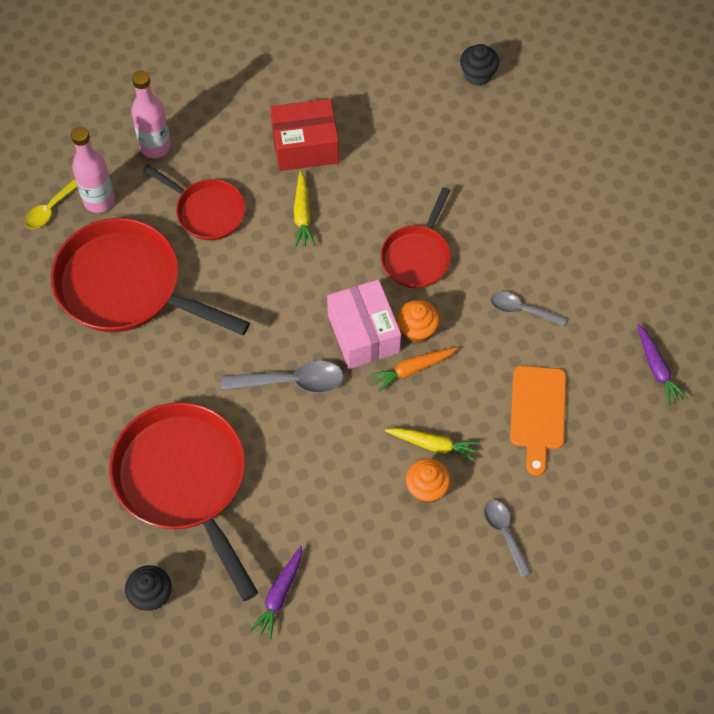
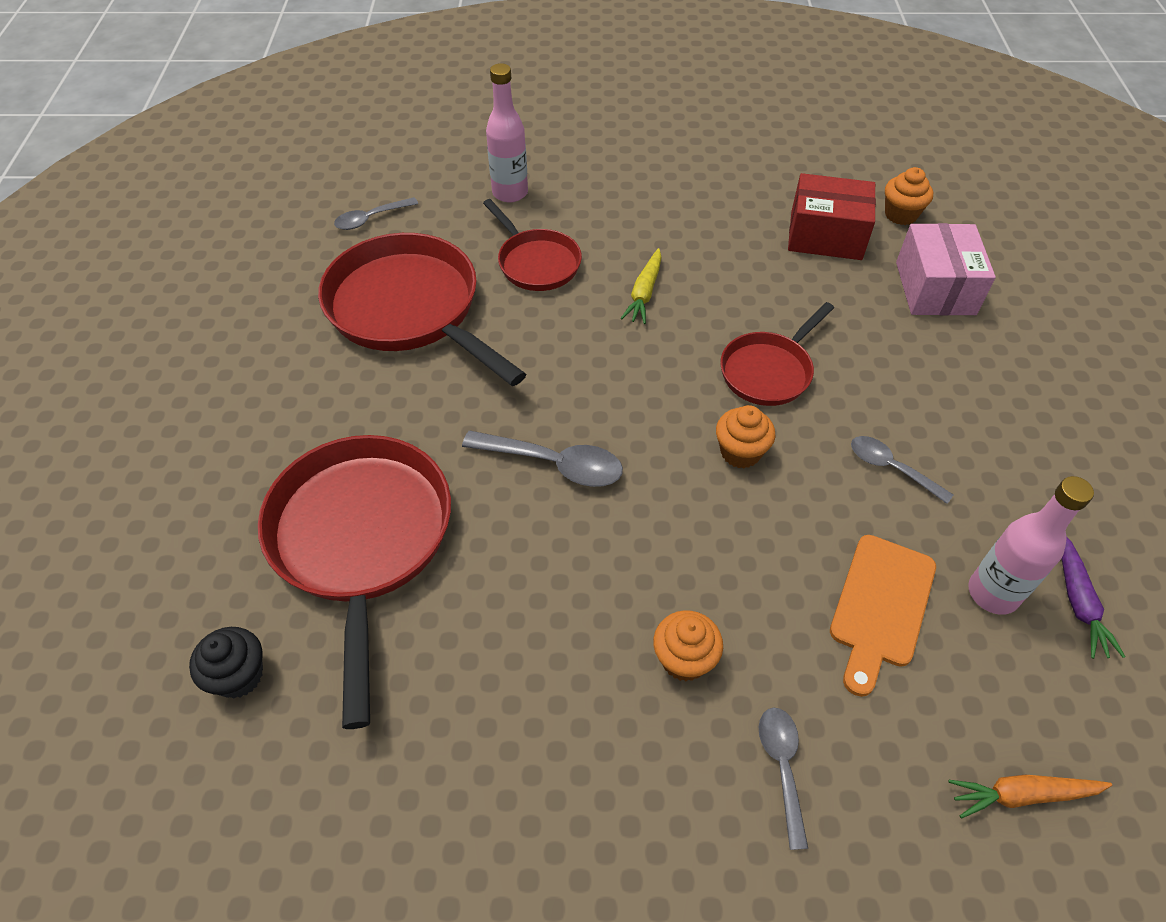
camera: 20 degrees right, 10 degrees down
(51, 209) = (371, 219): yellow spoon -> grey spoon
(99, 200) = (425, 224): pink bottle -> pink bottle (993, 593)
(279, 595) = (411, 740): purple carrot -> none
(305, 146) = (675, 231): red box -> red box (825, 235)
(363, 333) = (668, 436): pink box -> pink box (935, 288)
(412, 369) = (718, 496): orange carrot -> orange carrot (1022, 795)
(433, 445) = (714, 601): yellow carrot -> none
(477, 75) = (900, 214): black cupcake -> orange cupcake

